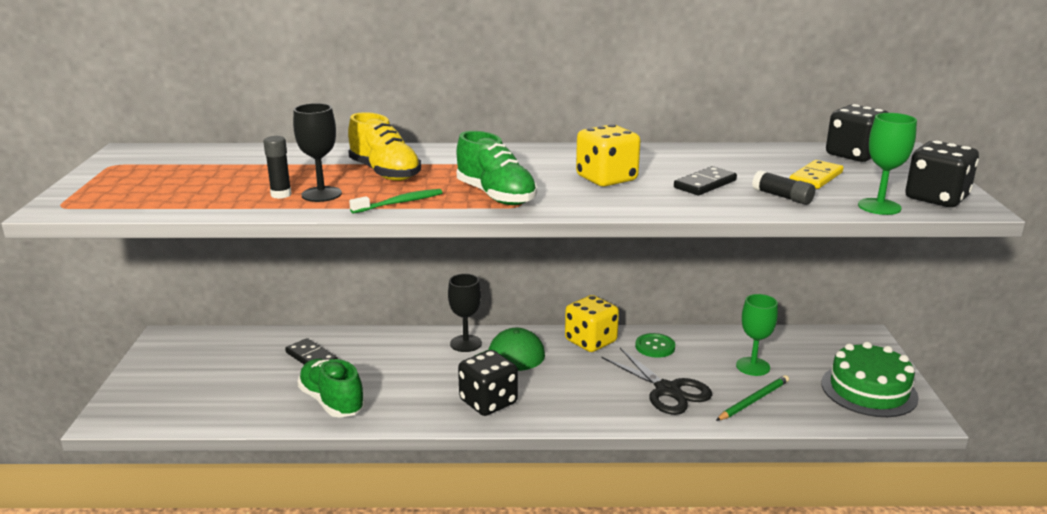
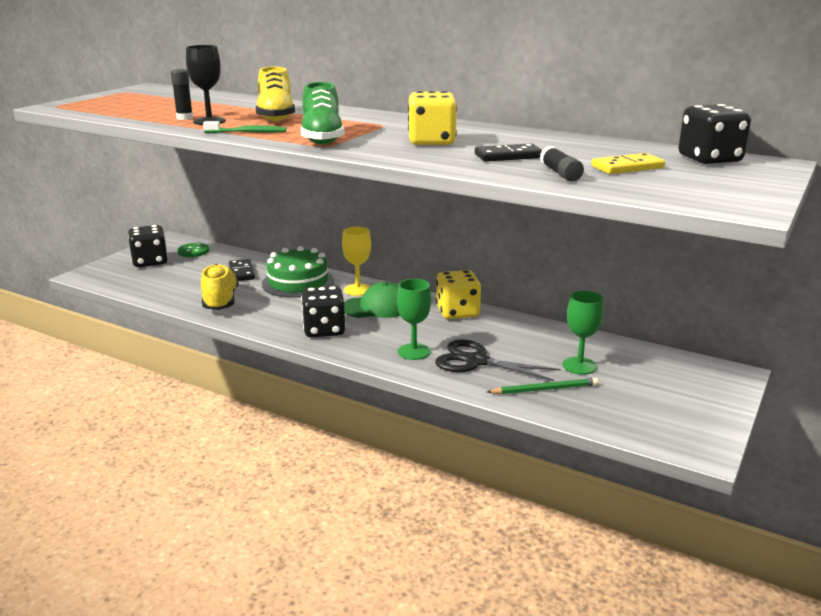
camera: 30 degrees right, 0 degrees up
(332, 402) = (220, 301): green shoe -> yellow shoe
(466, 343) = (357, 290): black goblet -> yellow goblet
(655, 347) = (508, 329): green button -> green button (193, 251)
(667, 390) = (476, 361): black scissors -> black scissors turned 120 degrees clockwise
(869, 390) = (674, 414): green cake -> green cake (298, 282)
(879, 207) = (642, 194): green goblet -> green goblet (414, 352)
(936, 198) = (721, 198): black dice -> black dice (150, 262)

